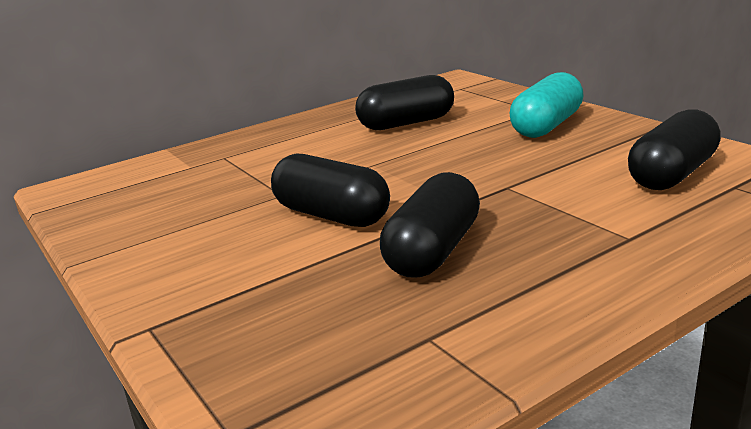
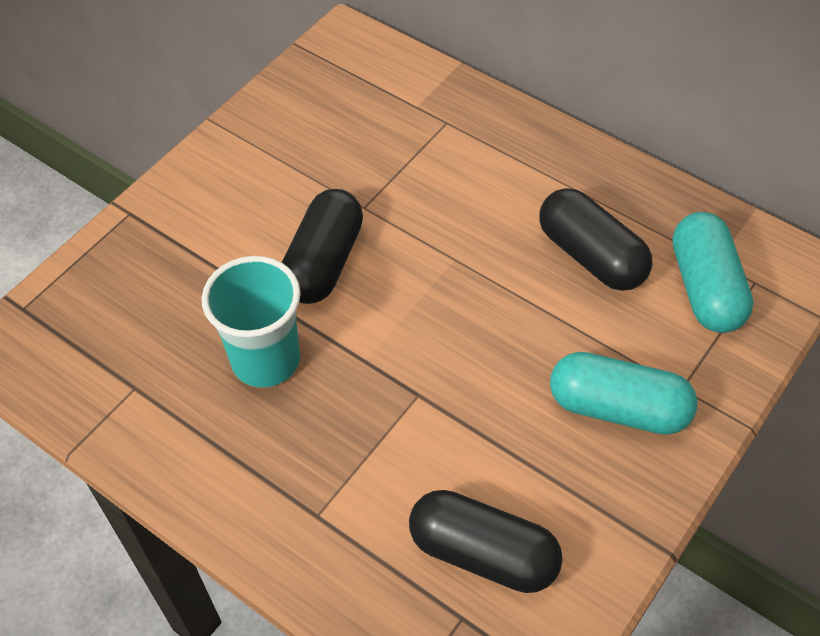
camera: 70 degrees right, 30 degrees up
(433, 251) = (266, 360): black capsule -> turquoise cup
(457, 98) = (706, 288): none -> turquoise capsule

